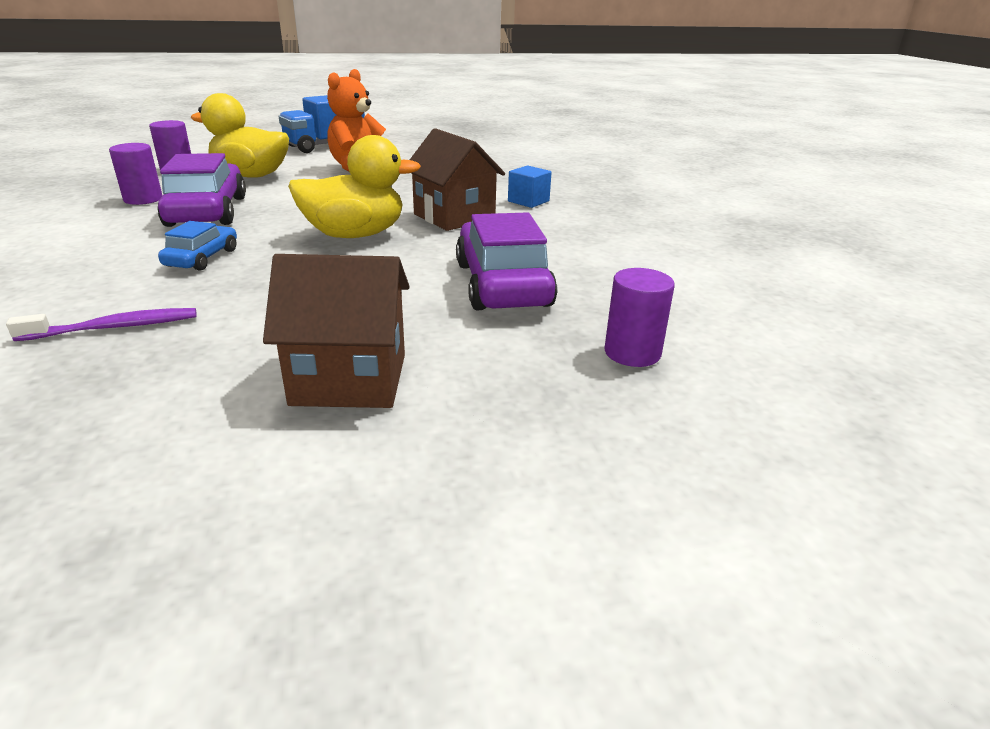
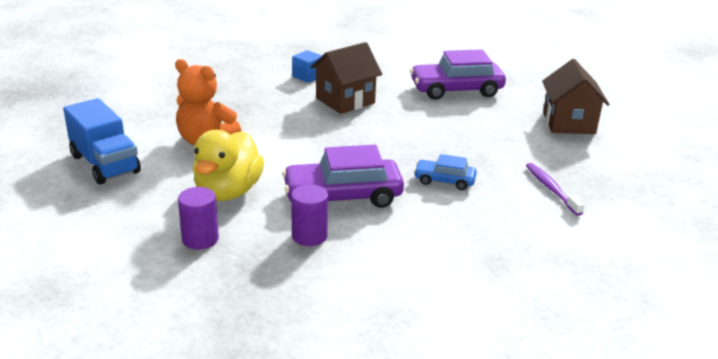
camera: 90 degrees left, 0 degrees up
(354, 235) = (388, 132): yellow duck -> none
(632, 353) = (518, 68): purple cylinder -> none

